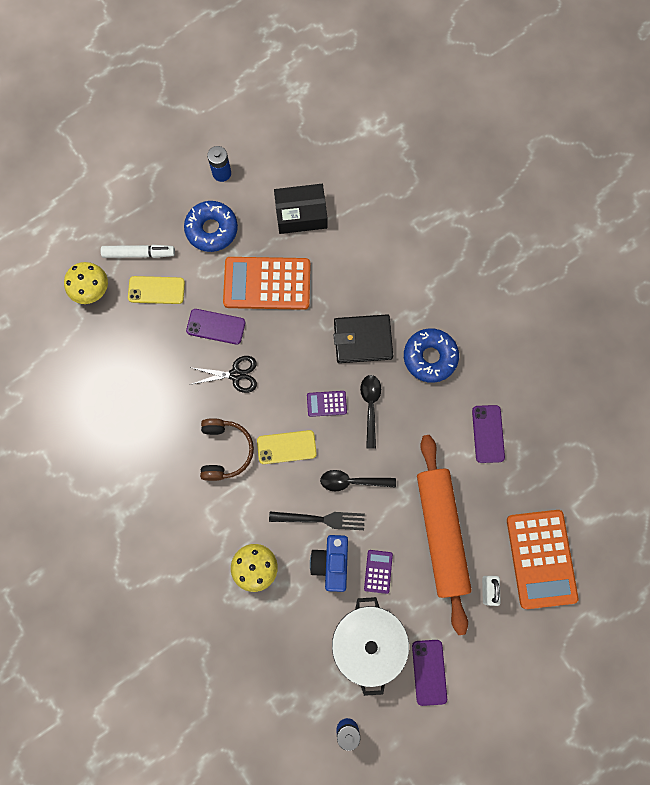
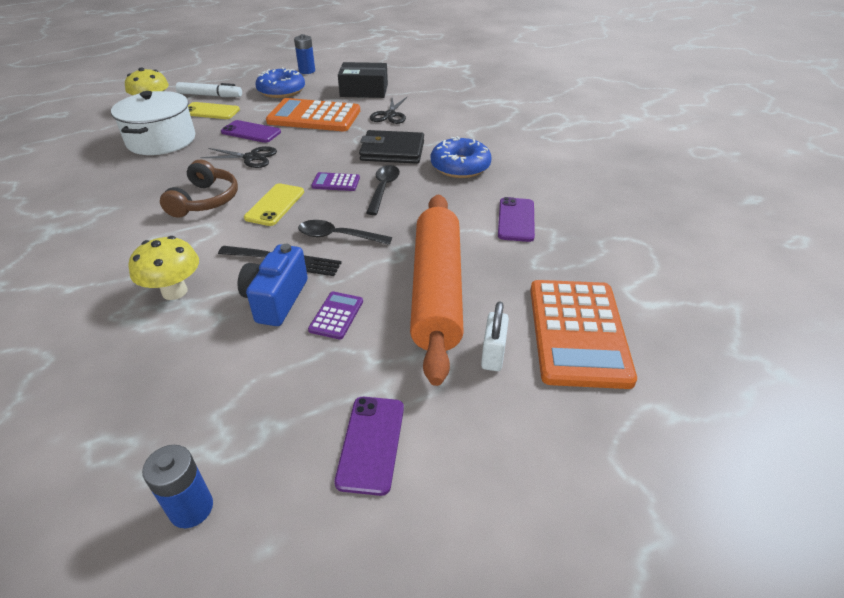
camera: 10 degrees right, 35 degrees down
(286, 447) = (275, 205): yellow phone -> yellow phone turned 75 degrees counterclockwise
(342, 267) = (390, 115): none -> black scissors
(368, 643) = (286, 391): white pot -> white pot (161, 140)

